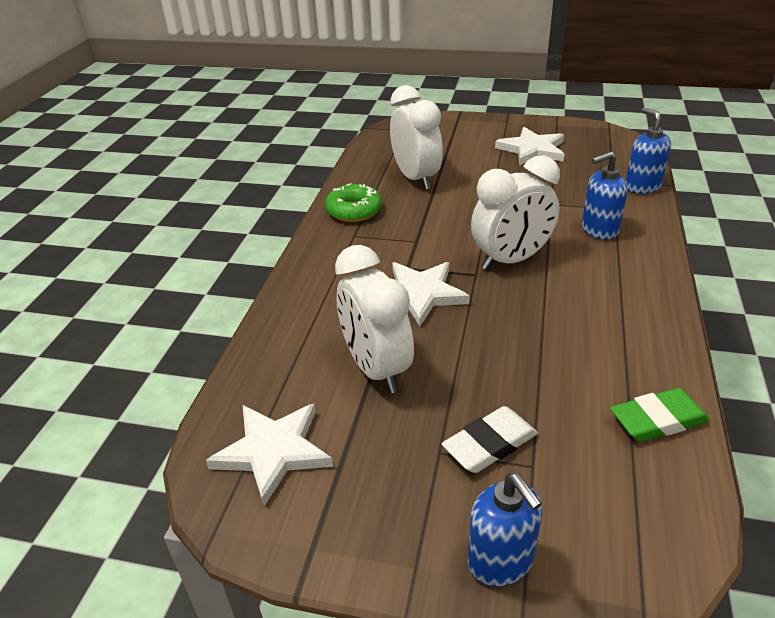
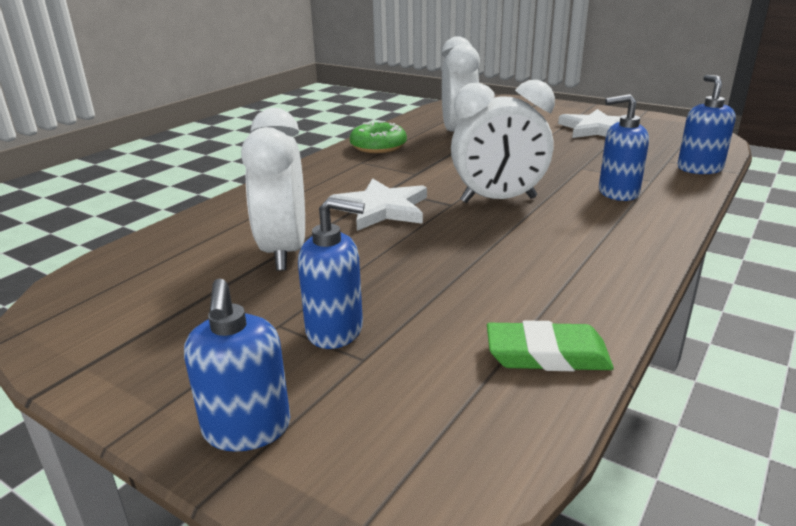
camera: 20 degrees right, 10 degrees down
(273, 451) = (130, 289): white star -> none
(489, 444) = (335, 330): white eraser -> blue soap dispenser

